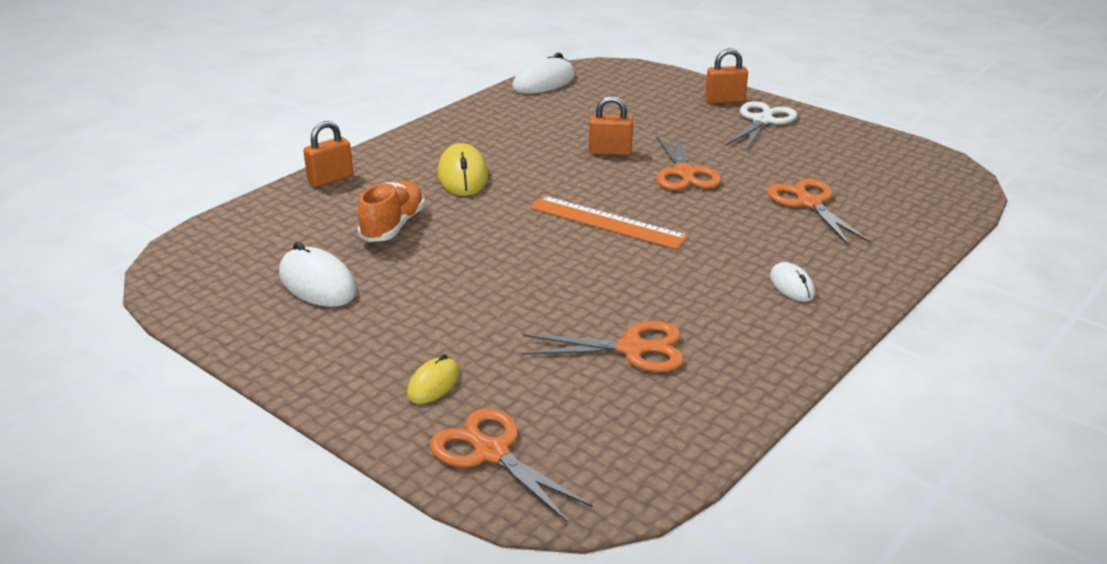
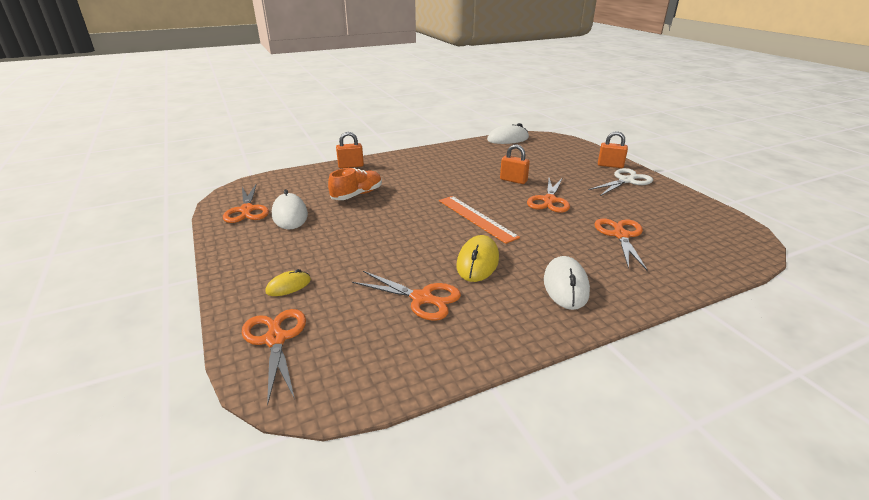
camera: 25 degrees right, 0 degrees up
(233, 293) = (247, 210): none -> orange scissors
(463, 176) = (418, 177): yellow mouse -> yellow mouse (477, 262)
(792, 285) = (565, 286): white mouse -> white mouse, size x1.68

